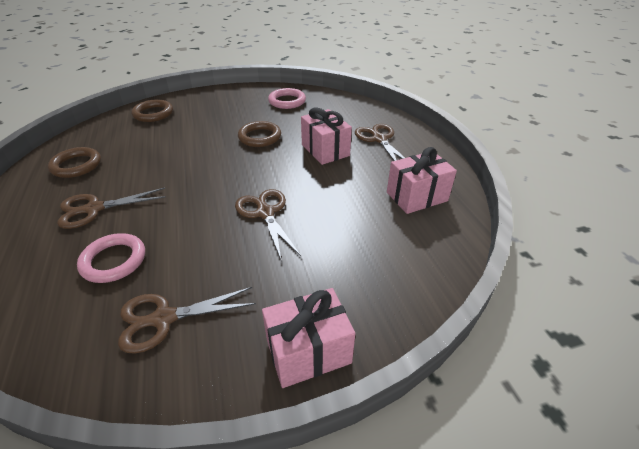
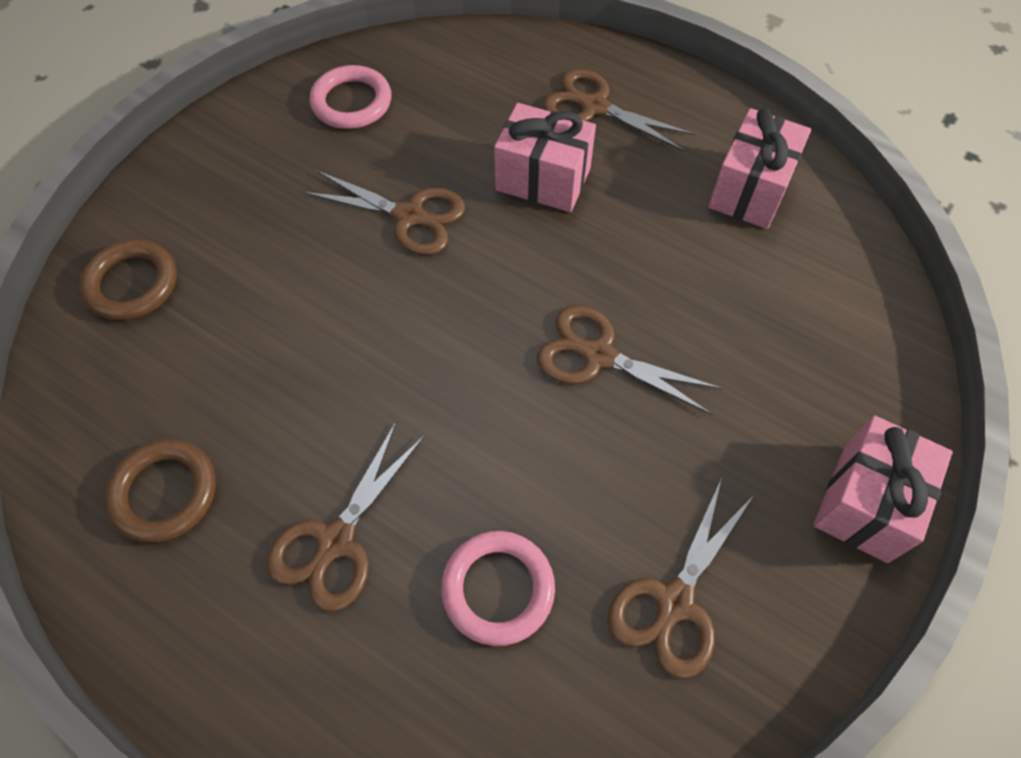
camera: 40 degrees left, 20 degrees up
(260, 137) = (409, 216): brown ring -> brown scissors

